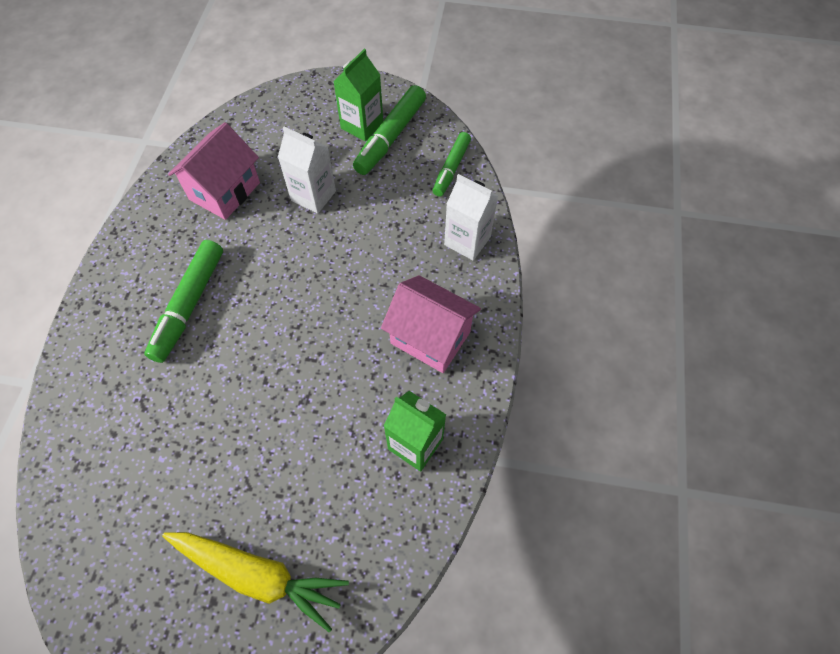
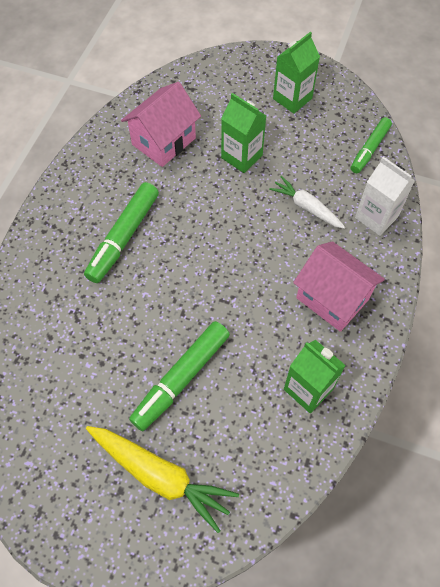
camera: 10 degrees right, 0 degrees up
(313, 196) = (241, 156): white carton -> green carton
(390, 241) = (306, 207): none -> white carrot
(391, 136) = (317, 112): green marker -> green marker (182, 378)

